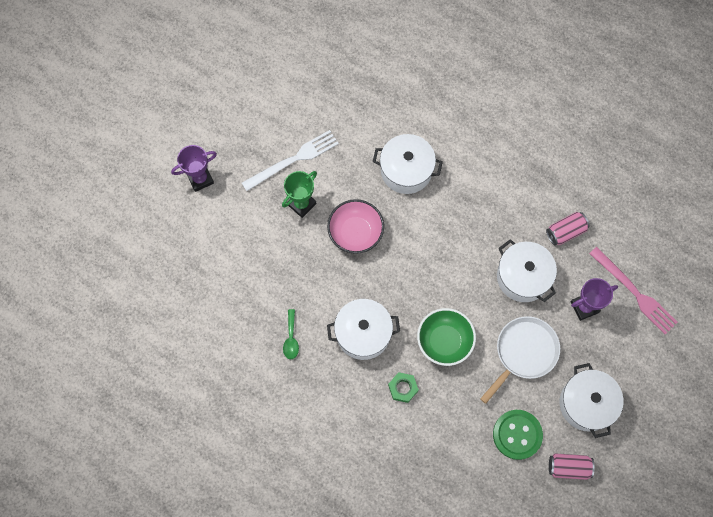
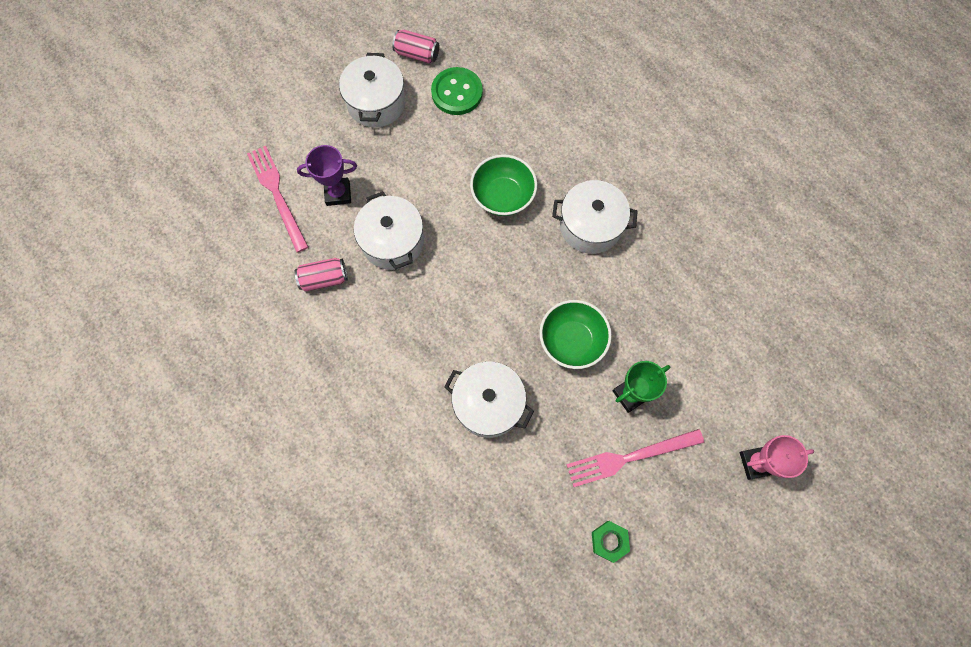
camera: 165 degrees left, 0 degrees up
(200, 179) = (756, 463): purple trophy -> pink trophy
(291, 338) = (672, 240): green spoon -> none
(293, 160) = (630, 457): white fork -> pink fork
(355, 233) = (572, 341): pink bowl -> green bowl
(403, 388) = (561, 162): green nut -> green nut (609, 541)
(524, 352) = (421, 165): white pan -> none

